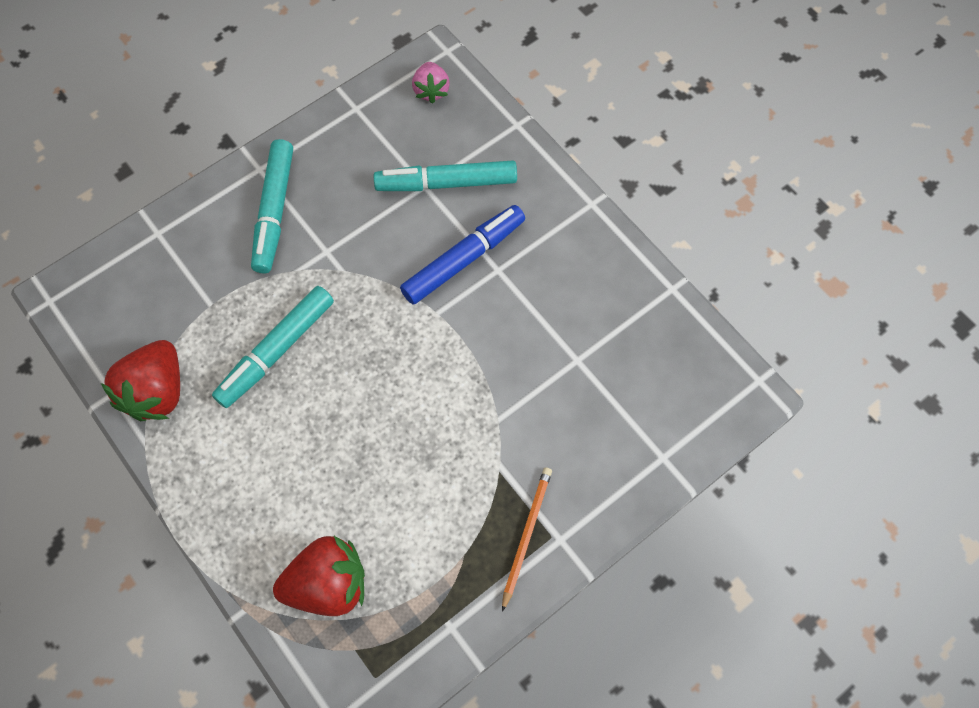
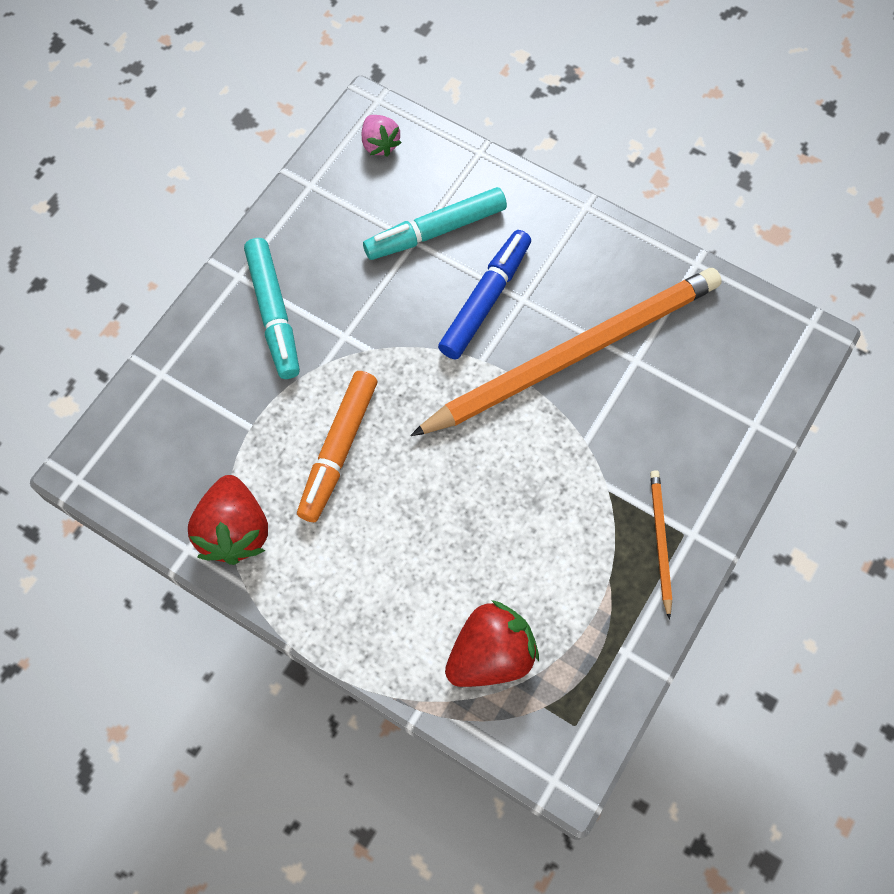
camera: 20 degrees left, 0 degrees up
(276, 351) = (338, 450): turquoise marker -> orange marker
(522, 335) = (574, 354): none -> orange pencil

